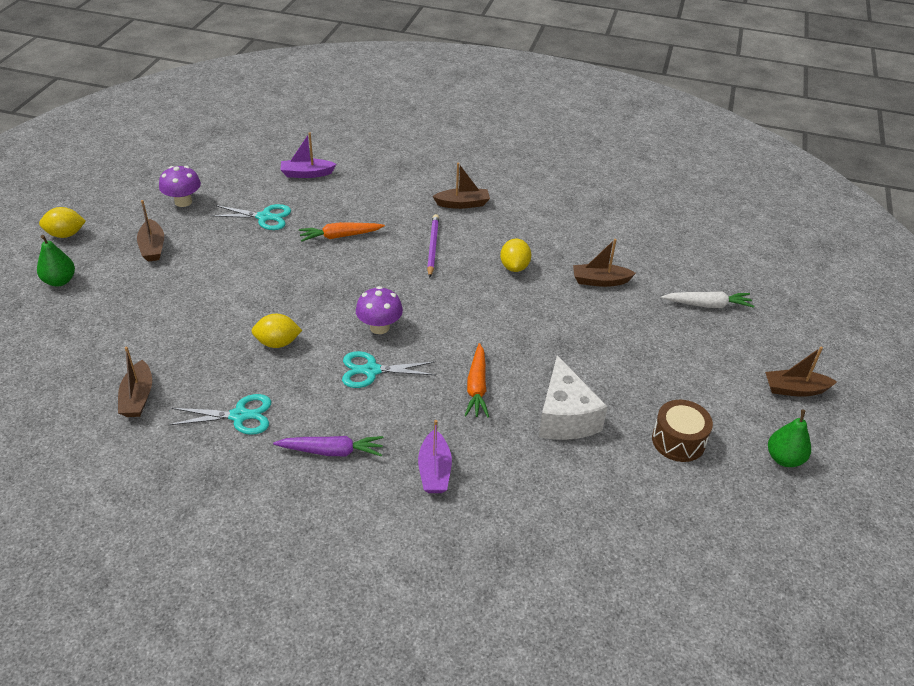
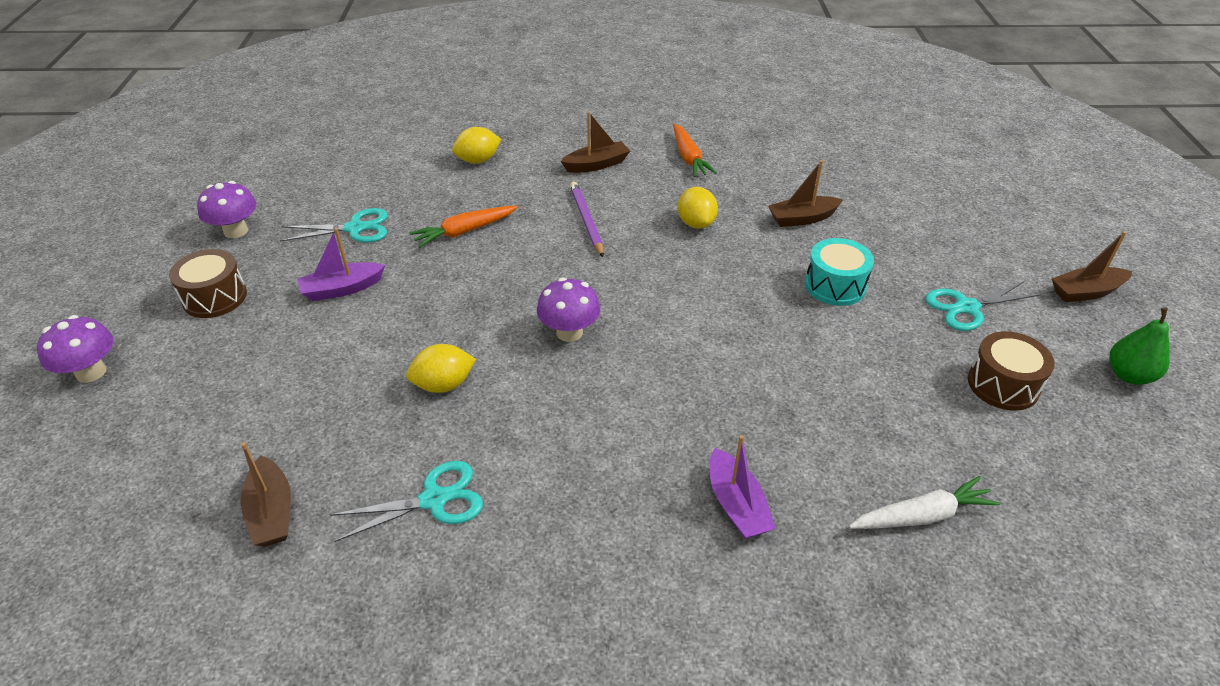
camera: 15 degrees left, 0 degrees up
(60, 281) = (91, 372): green pear -> purple mushroom
(66, 234) = (79, 307): yellow lemon -> yellow lemon (478, 160)
(152, 247) = (215, 297): brown boat -> brown drum
(307, 174) = (387, 167): purple boat -> purple boat (342, 289)
(332, 451) = (587, 516): purple carrot -> none
(371, 370) = (586, 391): turquoise scissors -> turquoise scissors (966, 307)
(477, 387) = (730, 378): orange carrot -> orange carrot (688, 158)
(565, 417) = (857, 389): white cheese -> none
(594, 338) = (835, 286): none -> turquoise drum
(707, 305) = (934, 219): white carrot -> white carrot (922, 516)

